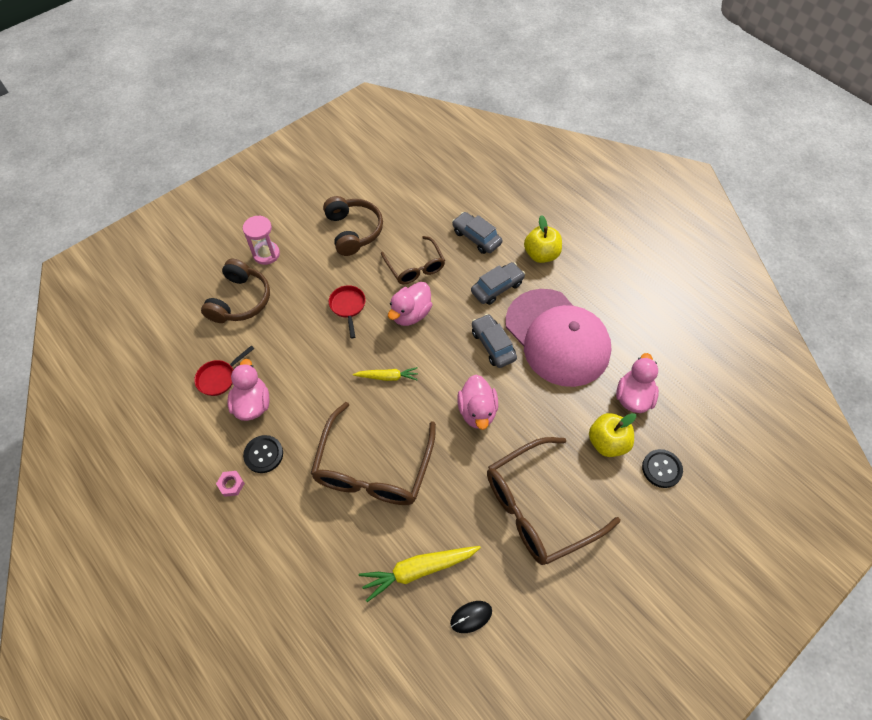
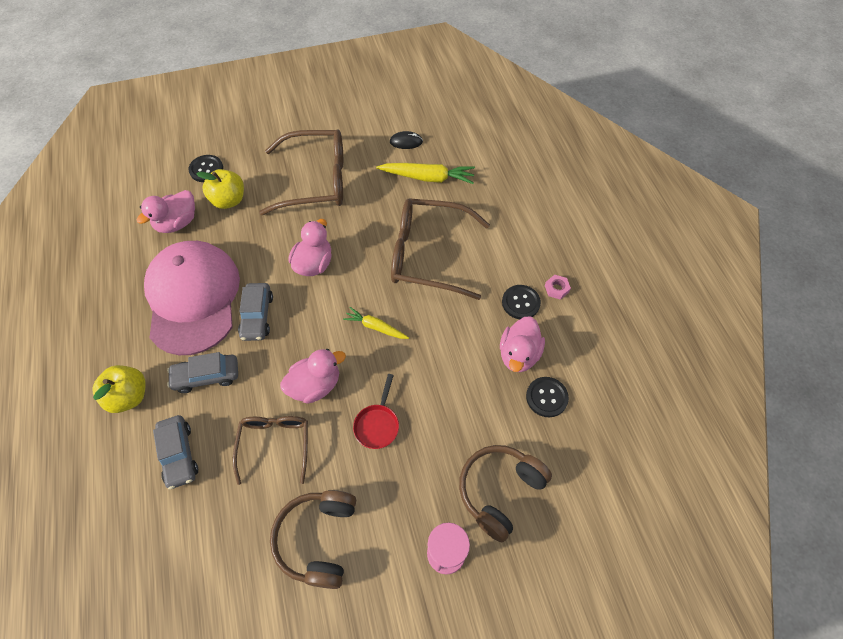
camera: 155 degrees left, 0 degrees up
(219, 378) = (546, 397): red pan -> black button
(373, 468) = (428, 255): brown glasses -> brown glasses turned 120 degrees counterclockwise

